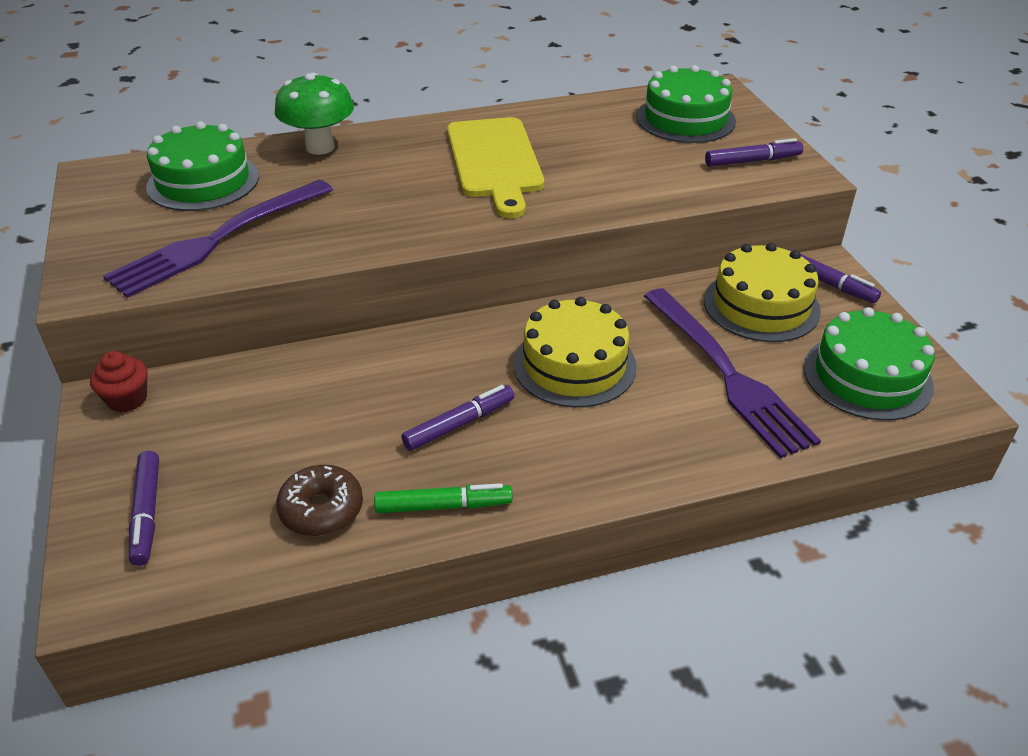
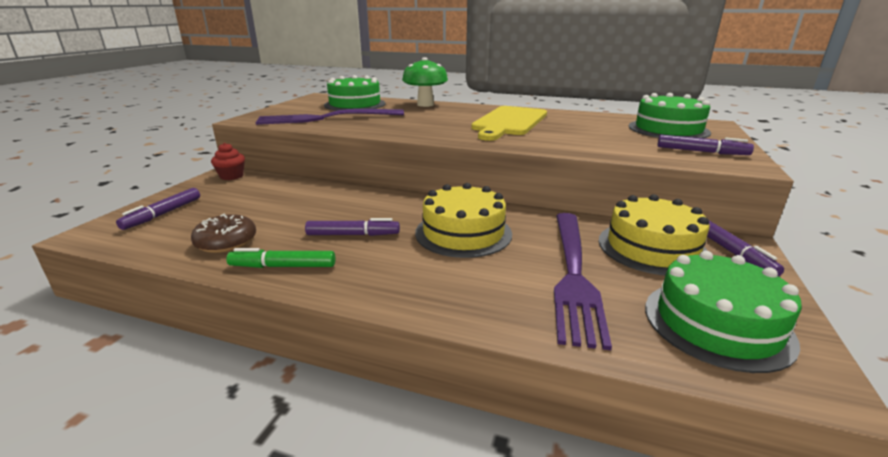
camera: 35 degrees right, 15 degrees down
(443, 506) = (283, 266): green marker -> green marker turned 150 degrees clockwise

